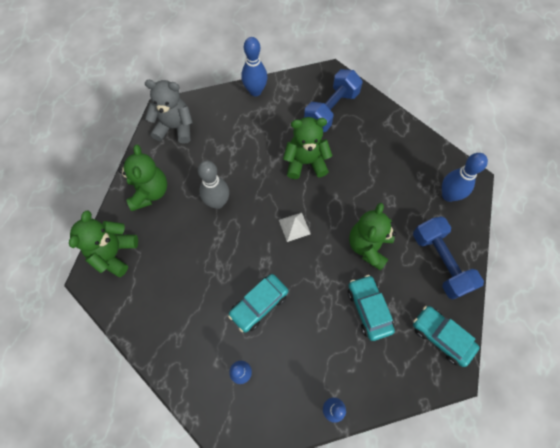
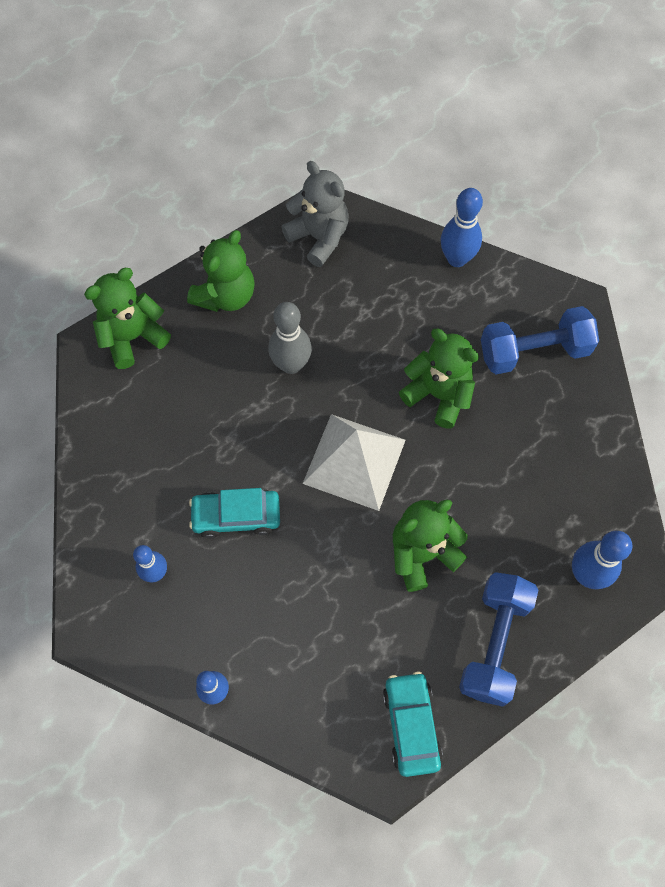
camera: 40 degrees right, 0 degrees up
(294, 226) = (354, 461): white pyramid -> white pyramid, size x2.11
(368, 309) = (354, 623): turquoise car -> none

